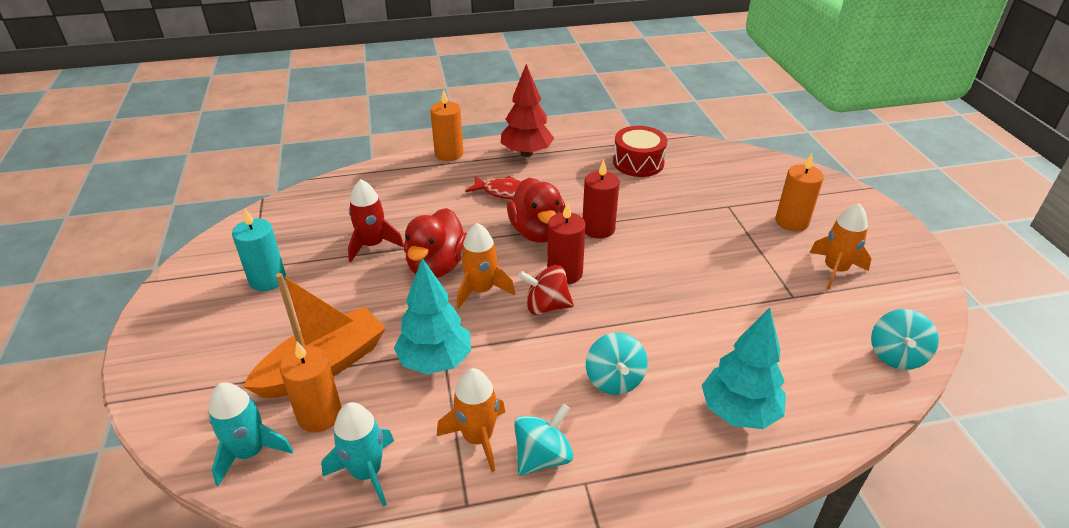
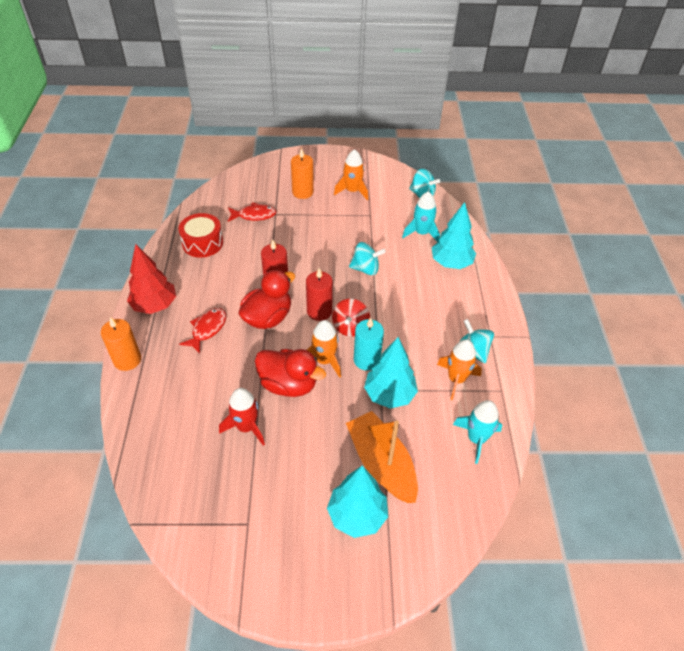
camera: 80 degrees left, 10 degrees up
(250, 452) = (454, 508): turquoise rocket -> turquoise rocket (421, 233)
(252, 352) = (357, 515): none -> turquoise tree
(267, 280) = (269, 509): turquoise candle -> turquoise candle (366, 360)
(319, 415) = (427, 466): orange candle -> none
(537, 232) = (268, 318): red duck -> red duck turned 45 degrees counterclockwise
(614, 380) = (421, 308): turquoise spinning top -> turquoise spinning top (365, 269)
(712, 190) = (254, 215): none -> red fish

